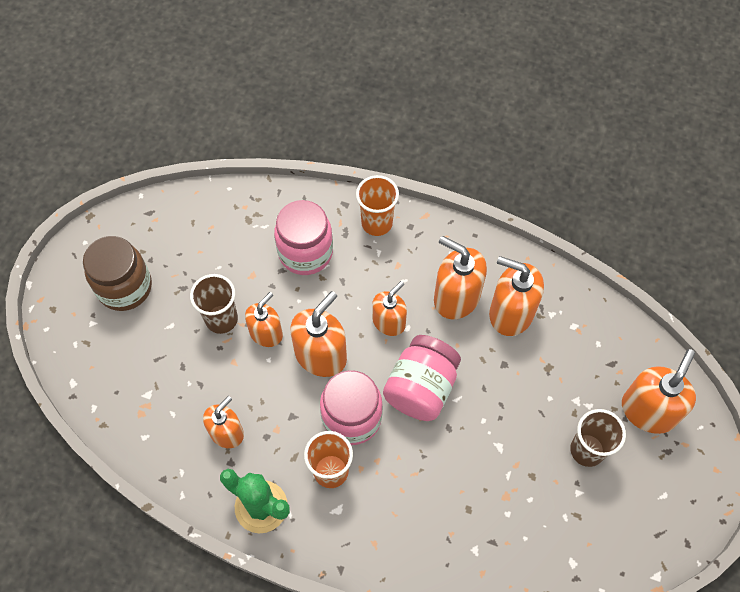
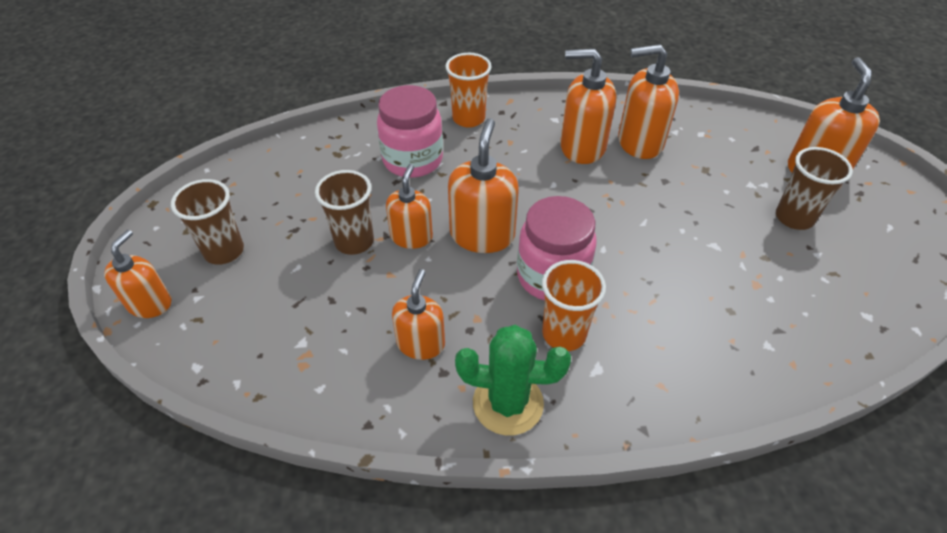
camera: 25 degrees left, 15 degrees down
(125, 287) = (224, 251): brown jar -> brown cup
(389, 322) = (532, 185): orange soap dispenser -> orange soap dispenser (150, 303)
(421, 388) = (603, 226): pink jar -> none

